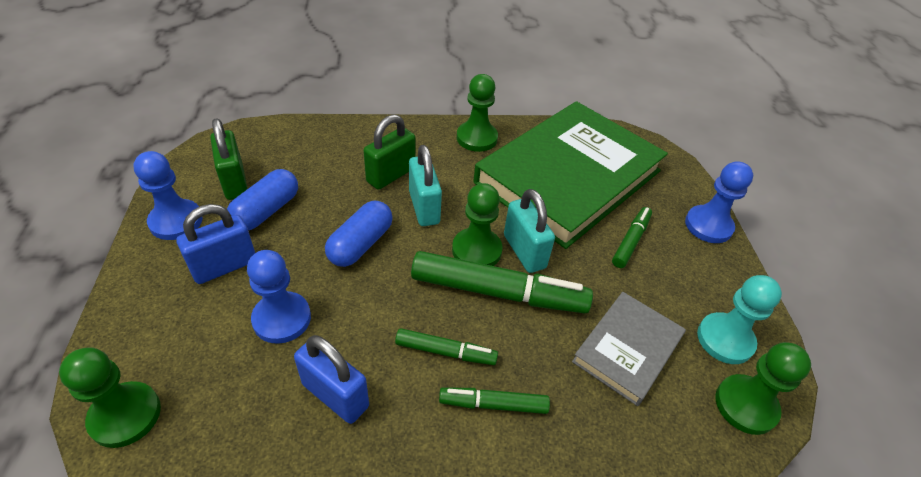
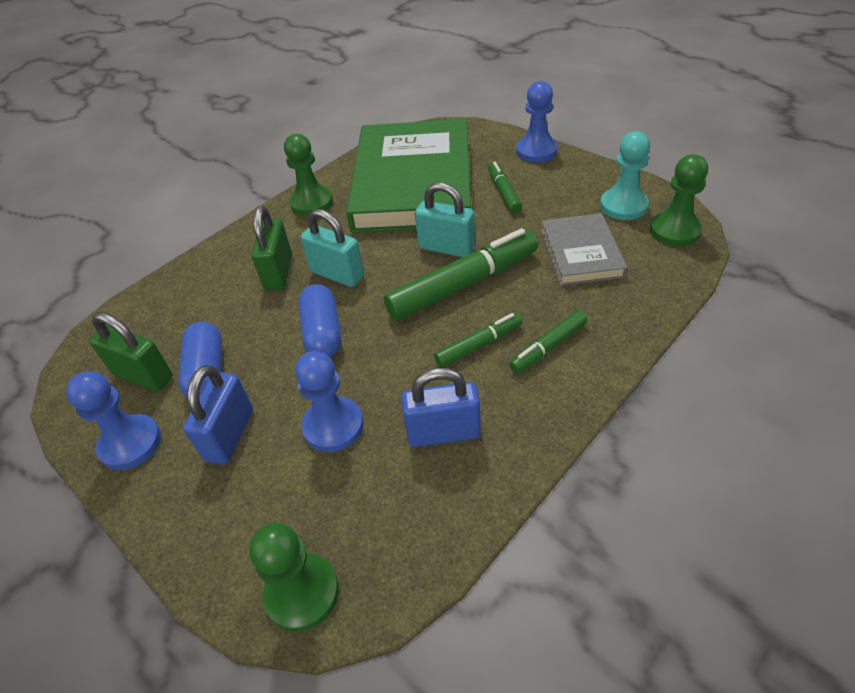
camera: 35 degrees left, 0 degrees up
(476, 250) = (414, 272): green pawn -> none

